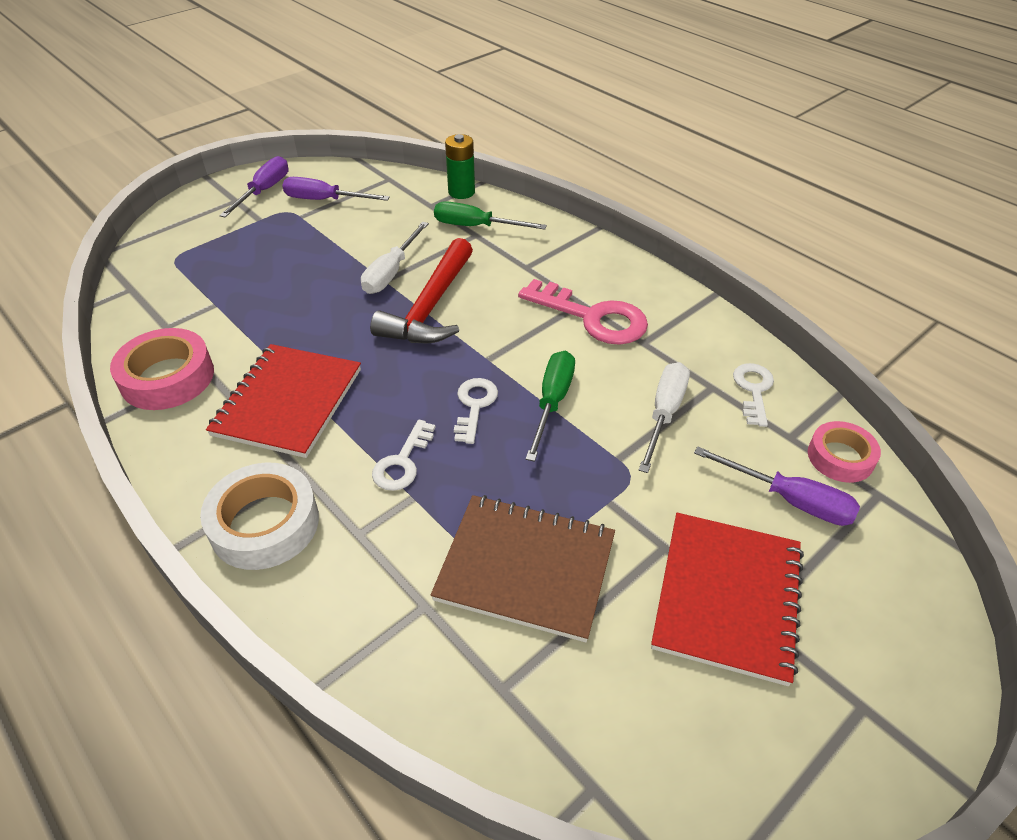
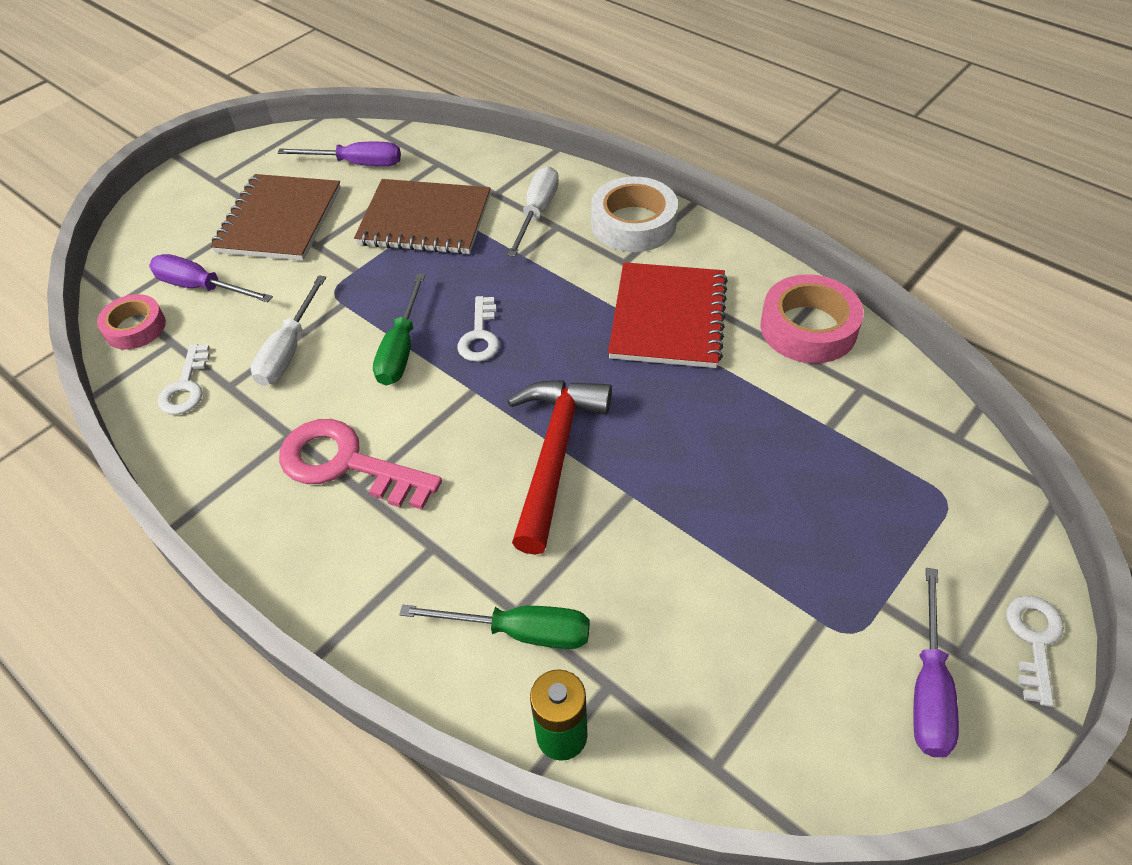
camera: 175 degrees right, 5 degrees up
(324, 200) = (804, 673): purple screwdriver -> purple screwdriver (357, 164)
(391, 272) = (624, 509): white screwdriver -> white screwdriver (537, 212)
(402, 462) = (537, 278): white key -> white key (1034, 641)
(727, 597) = (279, 220): red notebook -> brown notebook

